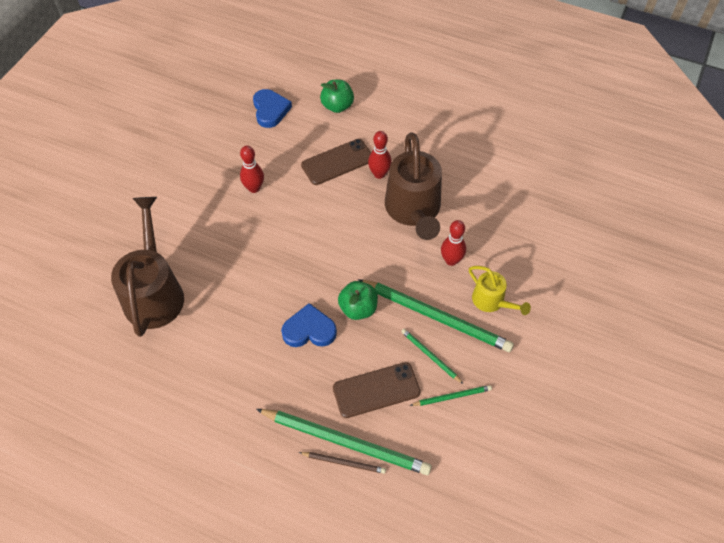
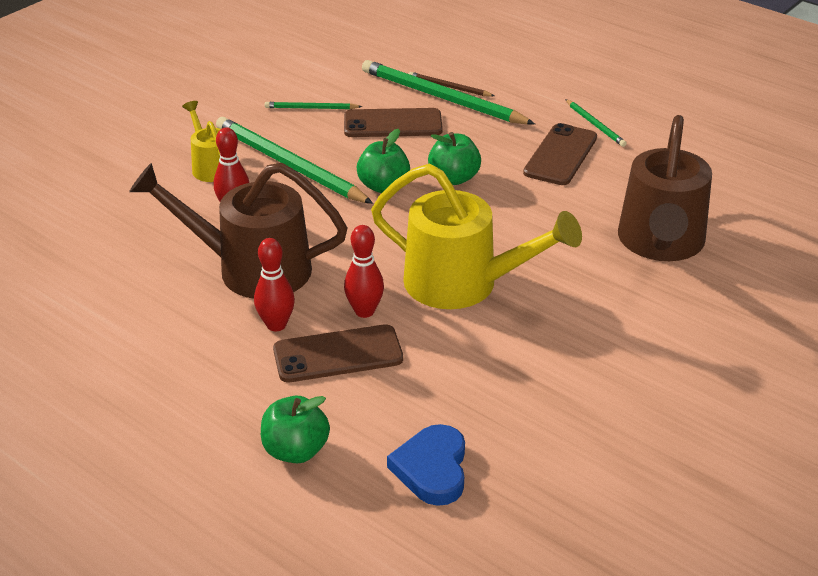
camera: 165 degrees left, 20 degrees down
(231, 379) = (560, 155): none -> brown phone
(254, 188) = (493, 342): red bowling pin -> red bowling pin (364, 311)
(279, 227) = (464, 284): none -> yellow watering can
(309, 330) = (454, 178): blue heart -> green apple
(414, 211) = (250, 269): brown watering can -> brown watering can turned 90 degrees counterclockwise
(430, 356) = (316, 137): green pencil -> green pencil (595, 125)

